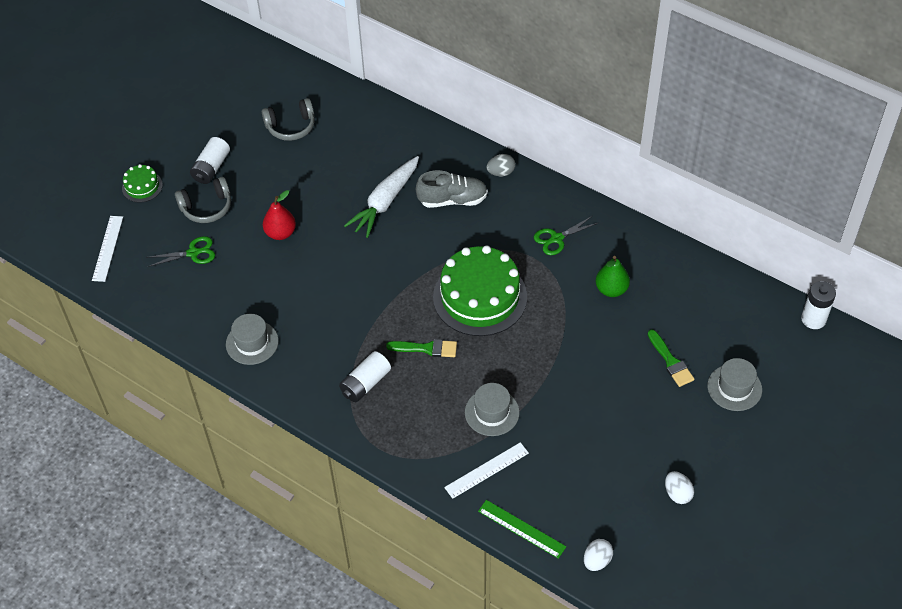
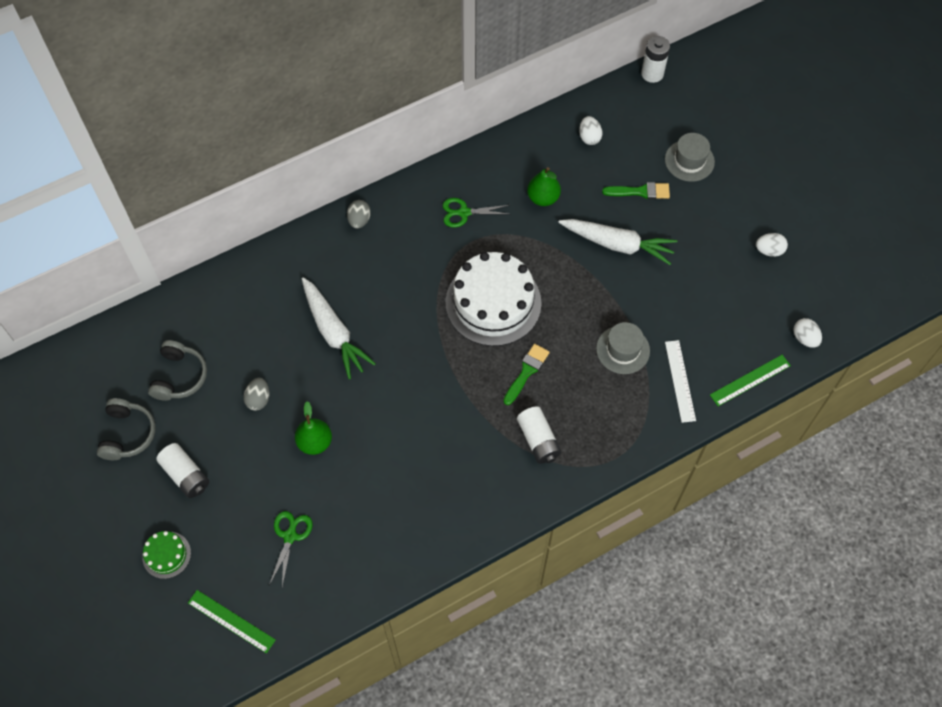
camera: 65 degrees left, 10 degrees up
(107, 248) = (231, 621): white ruler -> green ruler
(207, 207) = (237, 500): grey headphones -> grey headphones (128, 434)
(252, 342) = (436, 522): grey hat -> none
(280, 233) = (315, 442): red pear -> green pear
(298, 182) = (258, 399): none -> grey egg
(452, 200) = (367, 274): grey shoe -> none
(480, 297) = (493, 303): green cake -> white cake
(556, 239) = (463, 213): green scissors -> green scissors turned 90 degrees clockwise
(600, 365) = (618, 244): none -> white carrot
(702, 298) = (589, 137): none -> white egg

